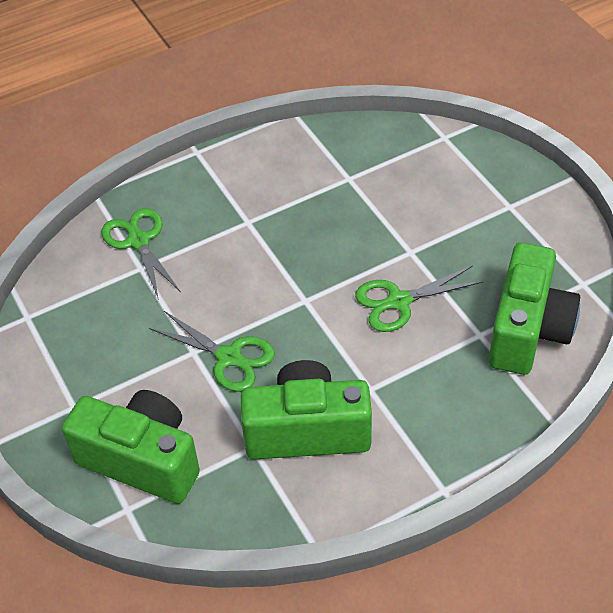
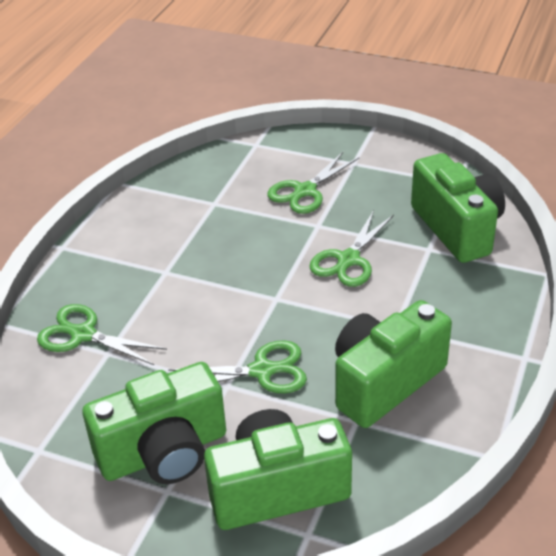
camera: 40 degrees left, 10 degrees down
(99, 376) = (164, 452): none -> green camera
(435, 211) = (305, 191): none -> green scissors

